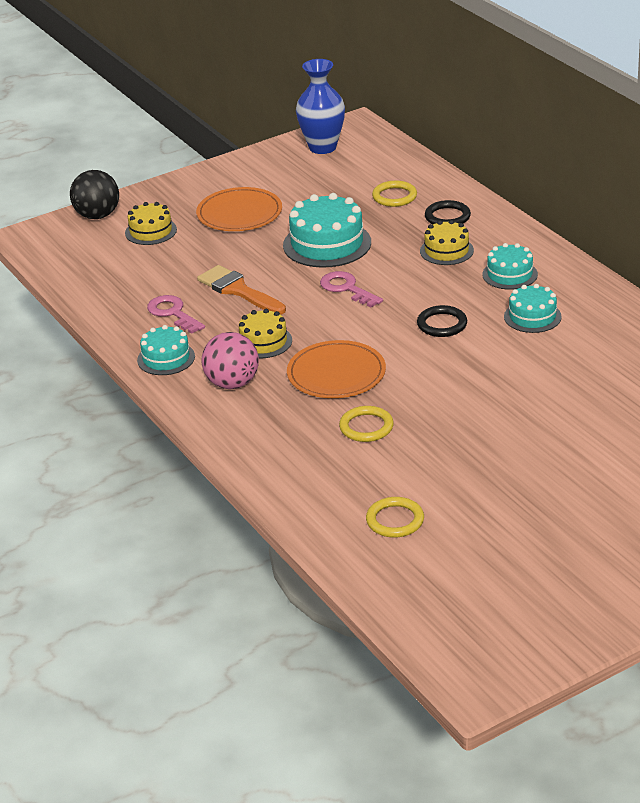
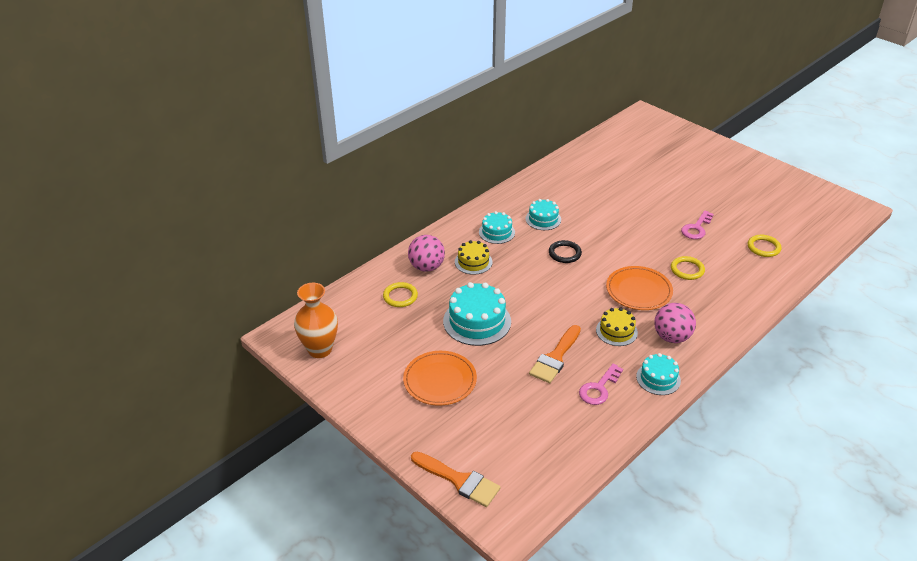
camera: 105 degrees left, 5 degrees up
(97, 215) = (459, 480): black ball -> orange brush
(151, 231) = (479, 433): yellow cake -> none
(322, 147) = (320, 349): blue vase -> orange vase
(347, 289) = (535, 301): pink key -> pink key (696, 228)
(447, 217) = (426, 267): black ring -> pink ball

